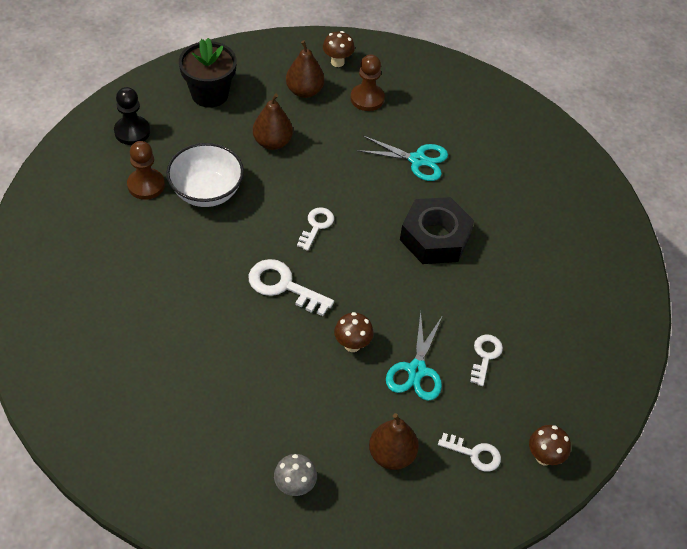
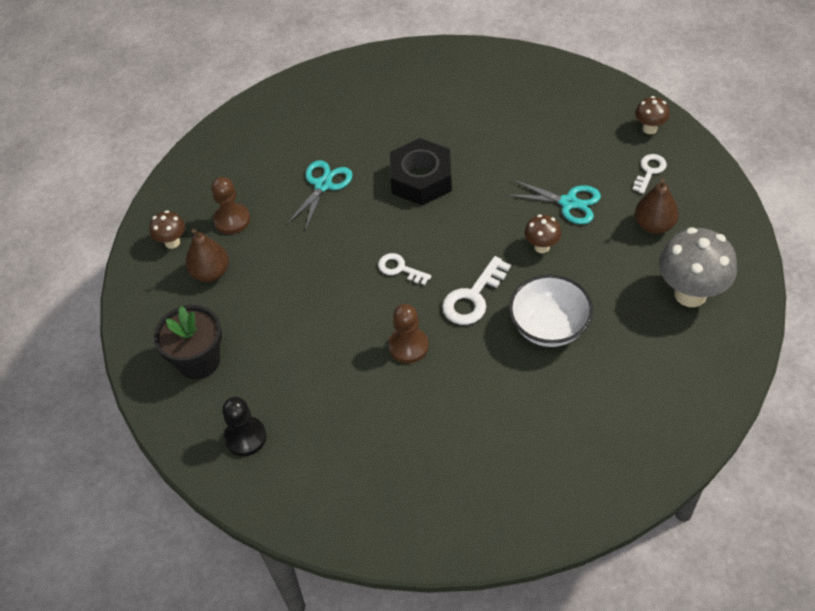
camera: 75 degrees left, 0 degrees up
(146, 185) = (329, 420): brown pawn -> brown pawn (408, 346)
(206, 192) = (345, 362): white bowl -> white bowl (549, 327)
(272, 142) = (282, 303): brown pear -> none
(295, 486) = (690, 294): grey mushroom -> grey mushroom, size x1.97
(485, 356) = (553, 155): white key -> none

